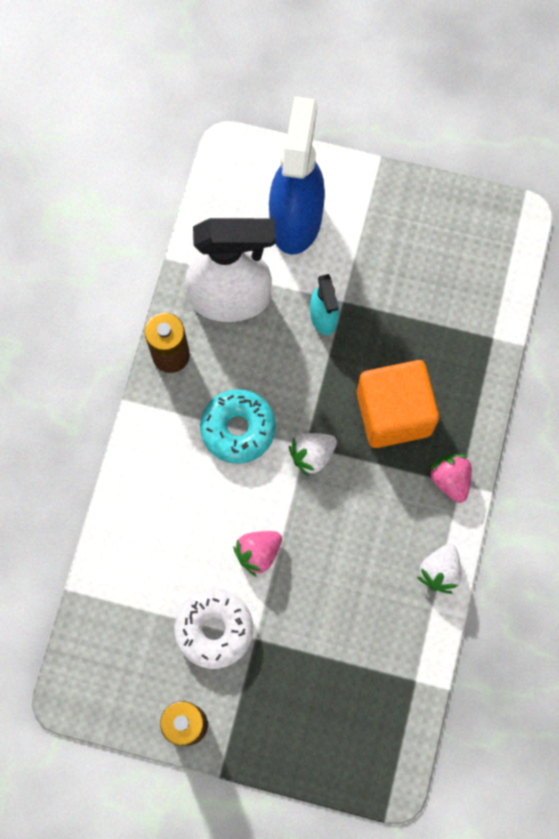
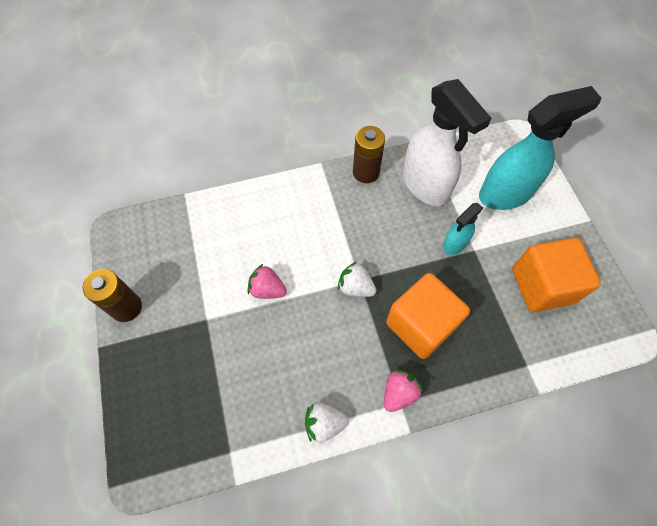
camera: 60 degrees right, 10 degrees down
(214, 629) = (200, 290): white donut -> none
(238, 429) = (344, 233): turquoise donut -> none
(296, 219) = (506, 193): blue spray bottle -> turquoise spray bottle
(423, 262) = (542, 285): none -> orange cube

